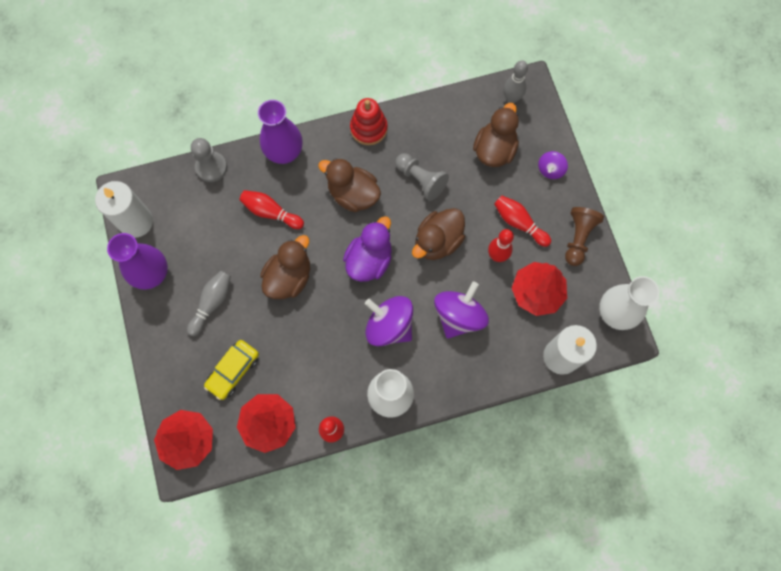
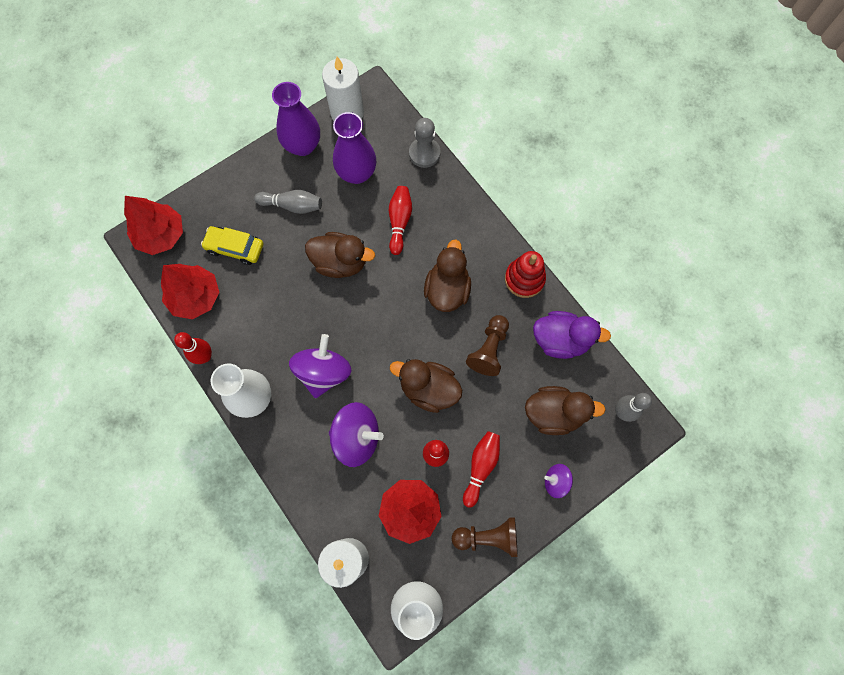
camera: 70 degrees right, 0 degrees up
(284, 152) = (466, 211): purple vase -> purple vase (357, 173)
(369, 260) = (384, 329): purple duck -> purple duck (561, 340)
(421, 180) = (489, 349): grey pawn -> brown pawn

